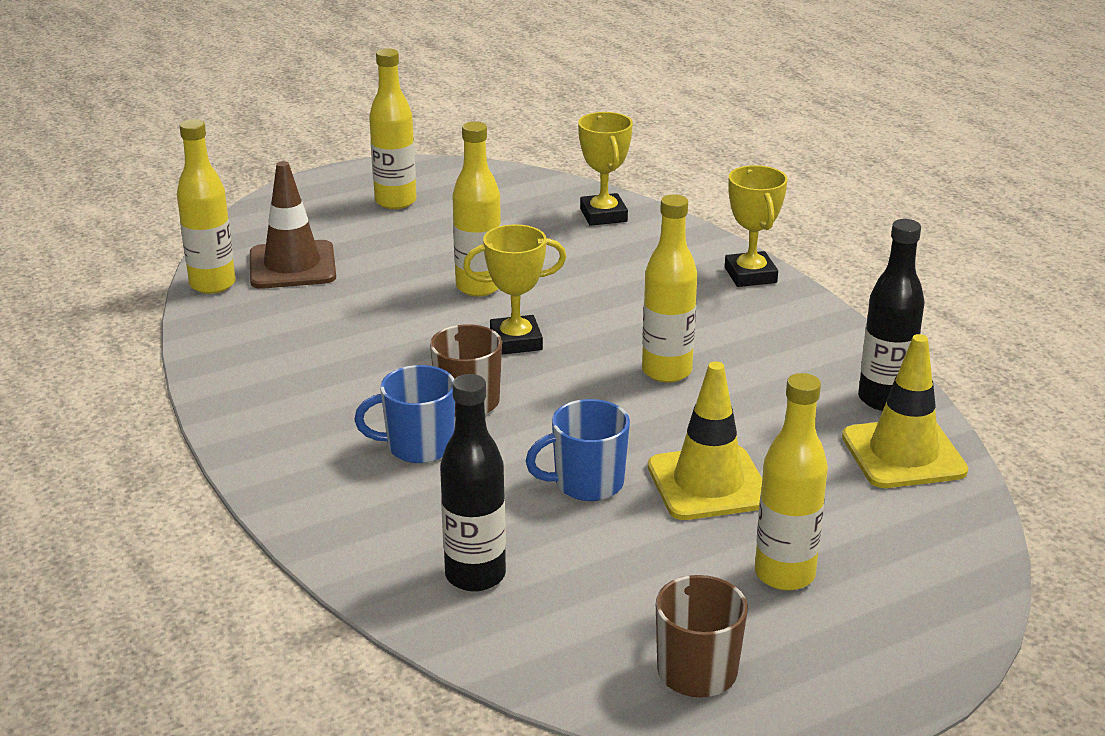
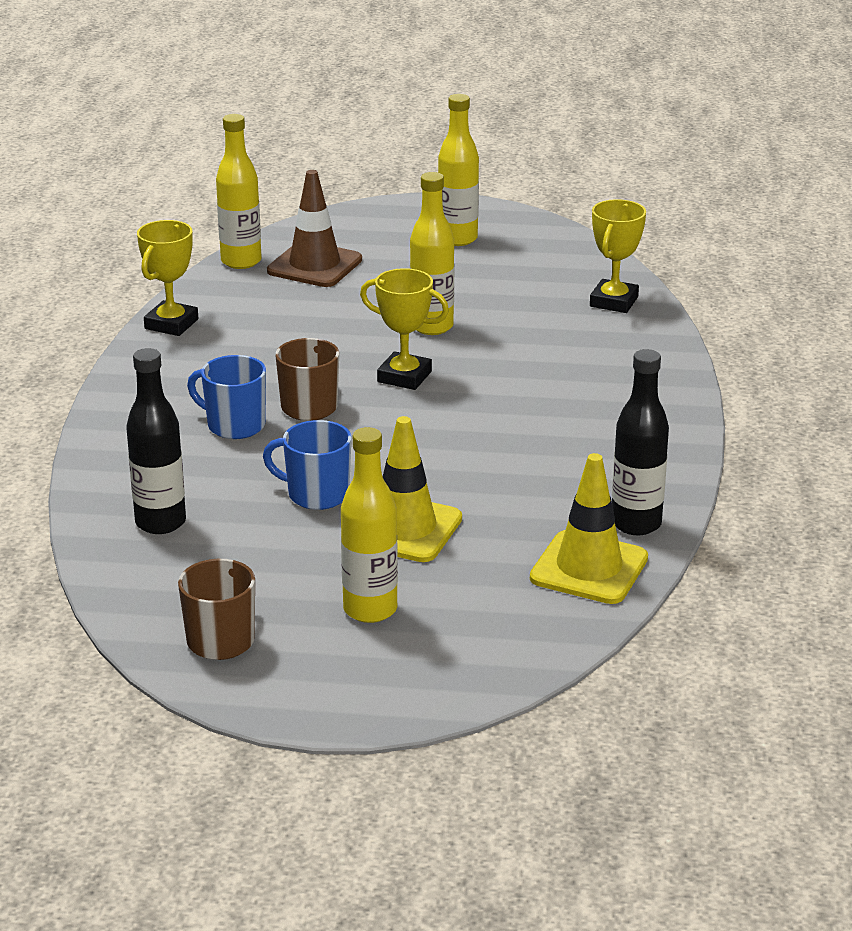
camera: 35 degrees right, 0 degrees up
(666, 371) = (489, 439): yellow bottle -> none
(750, 275) = (670, 390): yellow trophy -> yellow trophy (171, 324)

